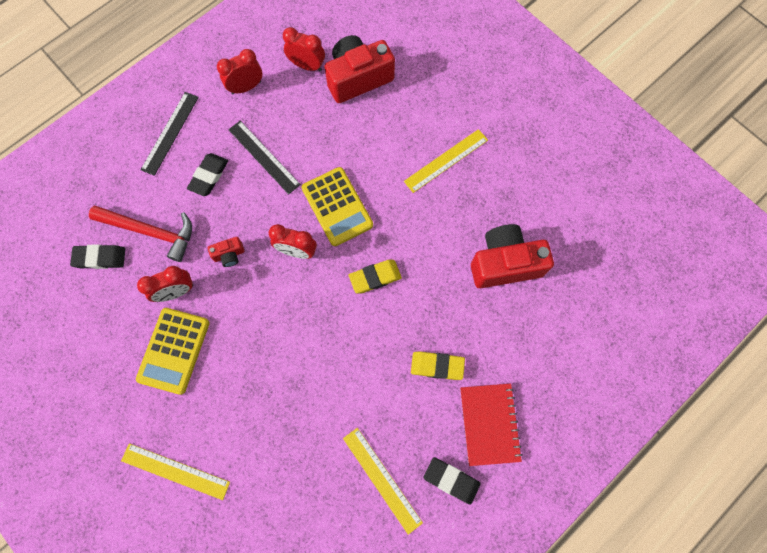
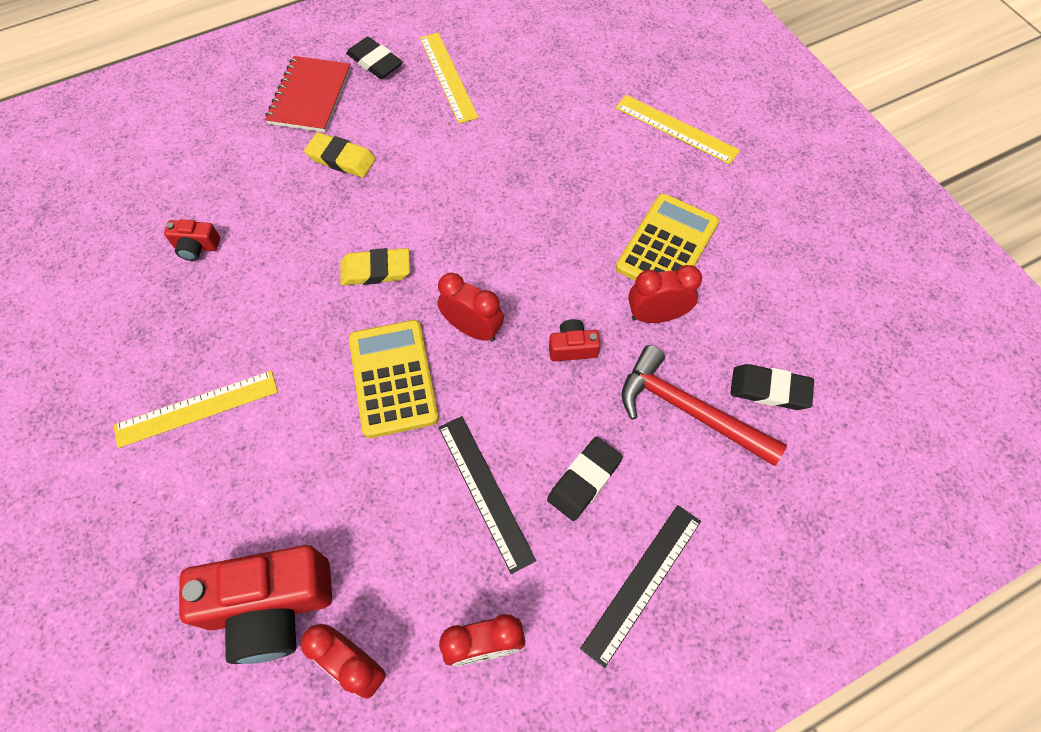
camera: 165 degrees left, 10 degrees down
(505, 263) = (196, 247): red camera -> red camera, size x0.45

